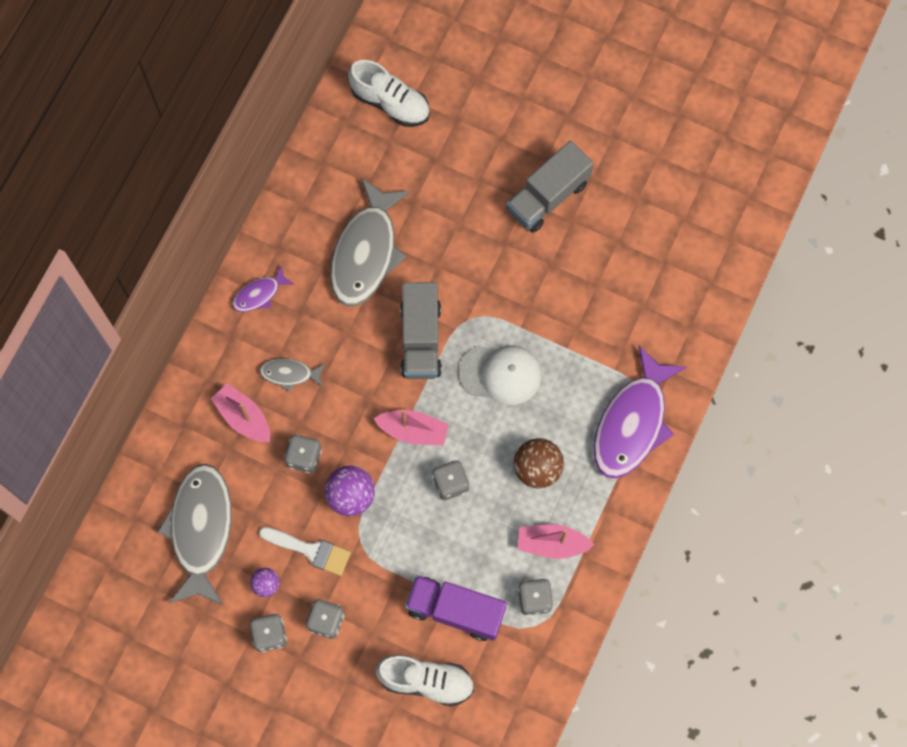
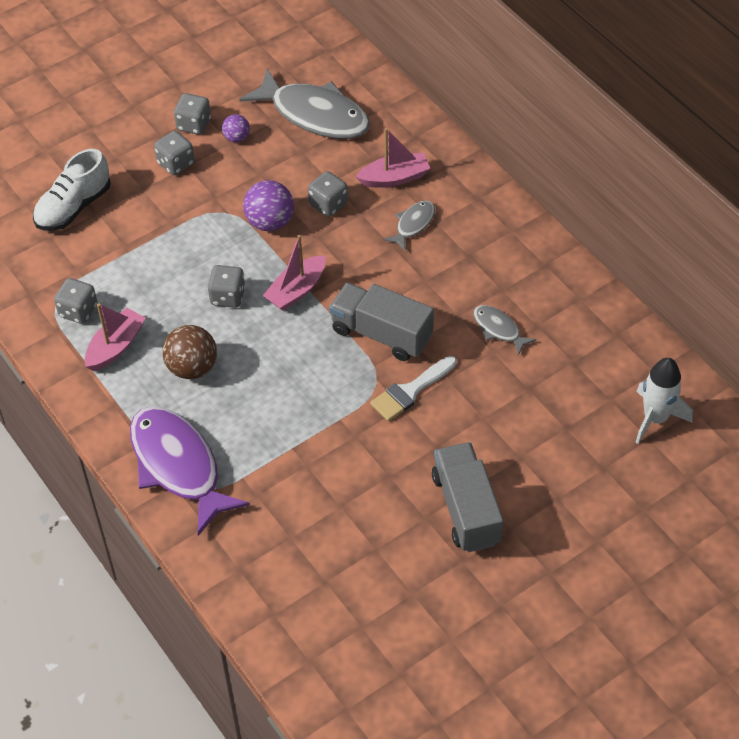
camera: 120 degrees right, 20 degrees down
(259, 294) = (506, 233): purple fish -> none
(310, 550) = (243, 176): white brush -> white brush (410, 391)
(366, 252) = (498, 329): grey fish -> grey fish, size x0.47
(390, 102) = (655, 418): white shoe -> white rocket
(455, 610) = (114, 251): purple truck -> none
(500, 374) = (303, 381): white cap -> none

